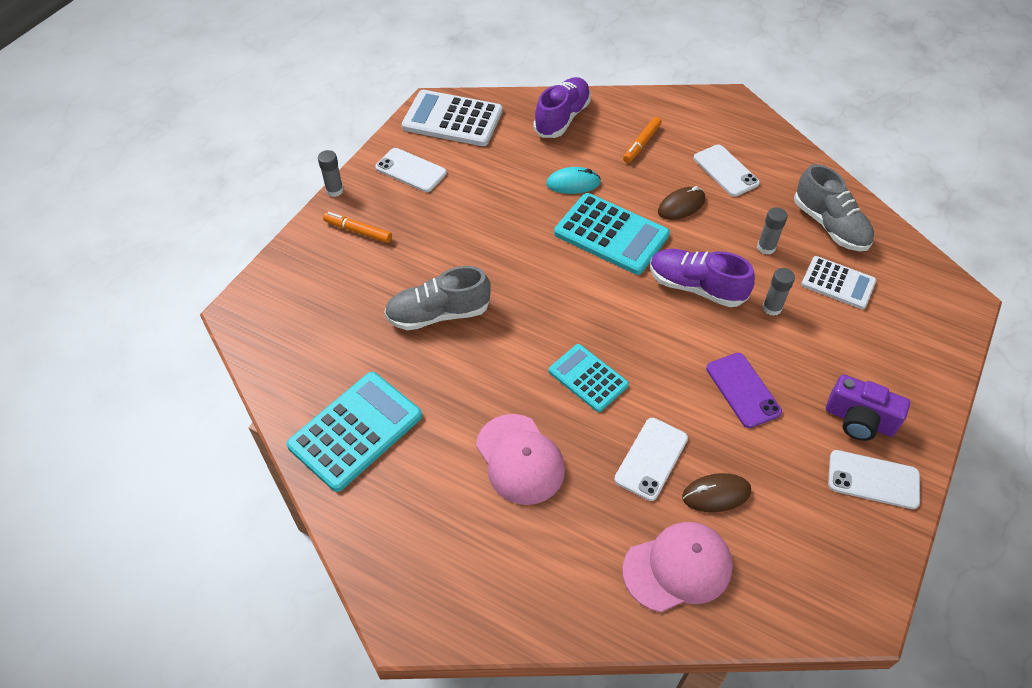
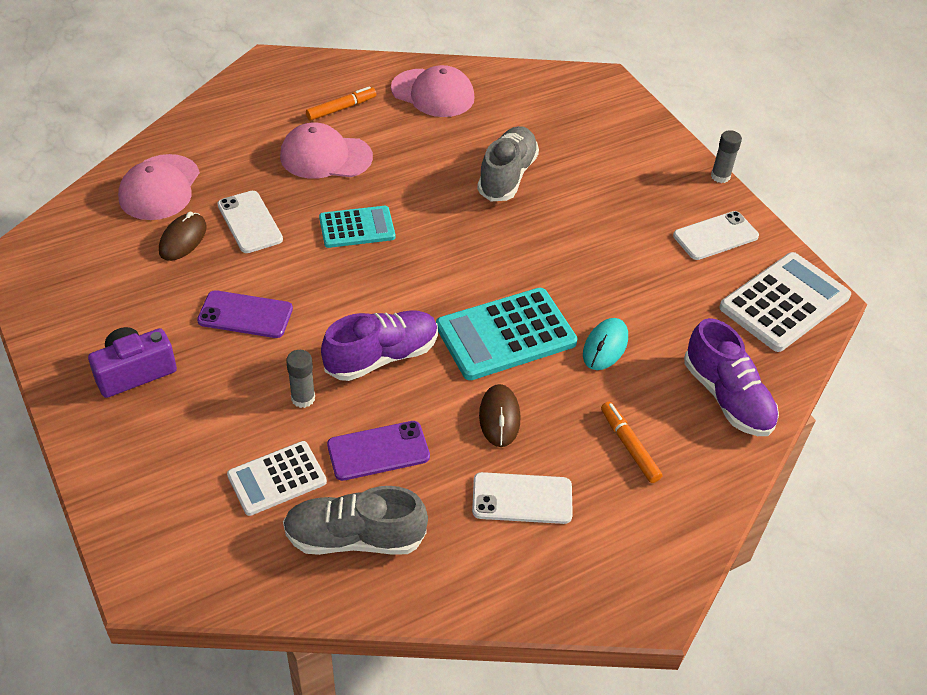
camera: 120 degrees right, 5 degrees down
(356, 431) = (433, 93): turquoise calculator -> pink cap
(358, 231) = (650, 170): orange marker -> orange marker (341, 108)
(766, 247) = (378, 451): grey glue stick -> purple phone
(873, 480) = (83, 339): white phone -> none

